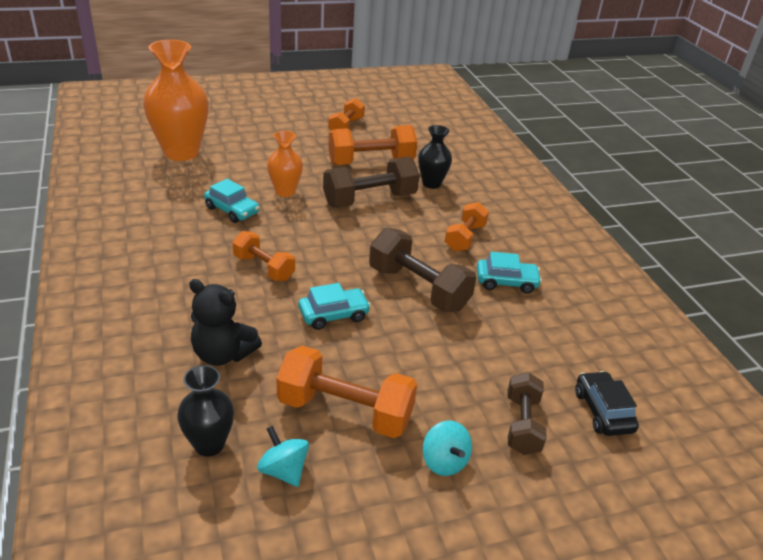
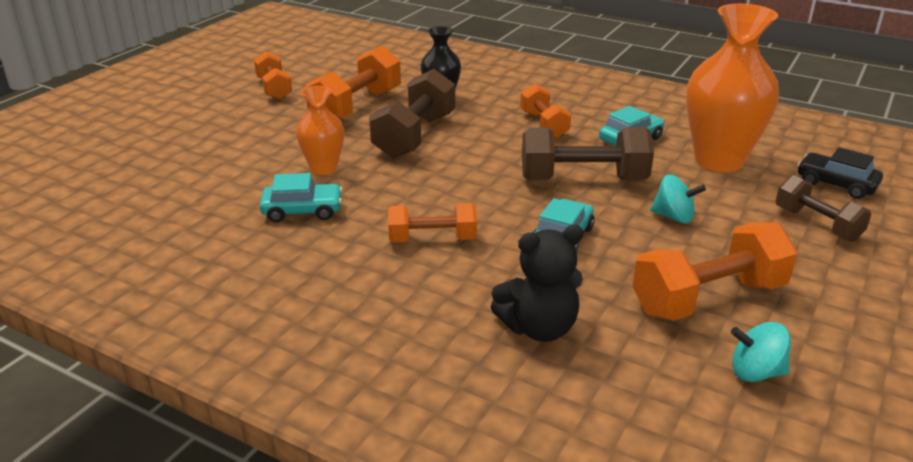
camera: 40 degrees left, 5 degrees down
(181, 152) = (135, 190): orange vase -> orange vase (719, 160)
(209, 444) = (671, 401): black vase -> none
(444, 461) = (826, 281): turquoise spinning top -> turquoise spinning top (674, 217)

